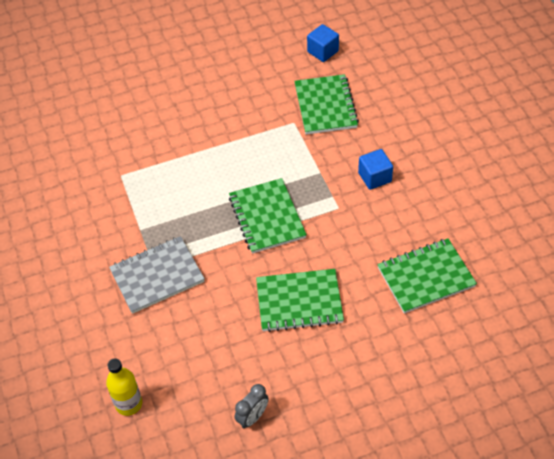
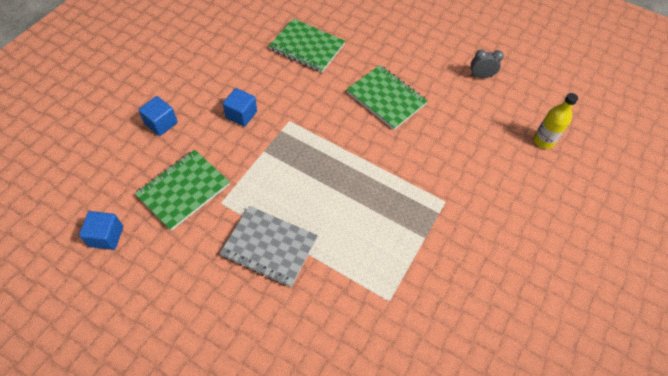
camera: 135 degrees left, 5 degrees up
(157, 276) = (449, 193): grey notebook -> grey notebook (269, 247)
(267, 217) = (336, 159): green notebook -> none
(410, 120) = (161, 123): none -> blue cube

